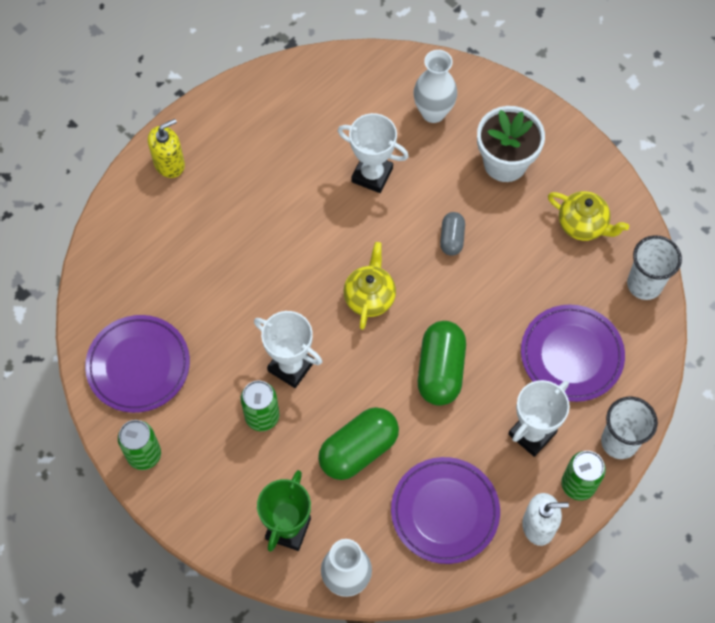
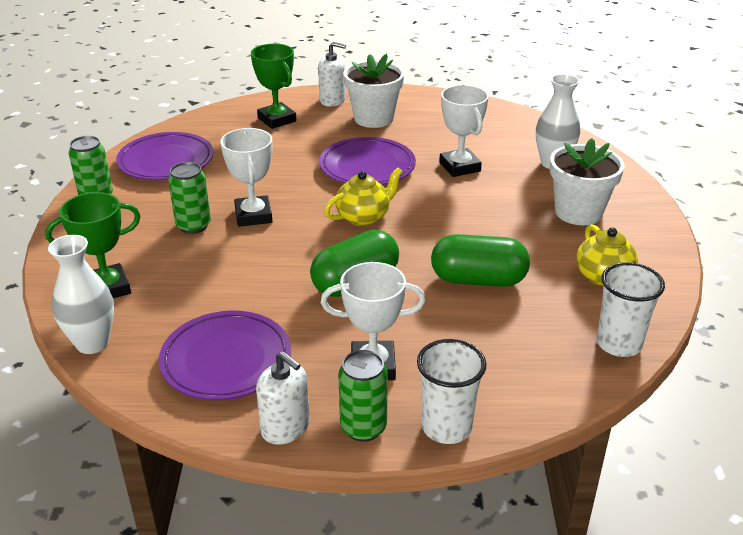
camera: 45 degrees right, 30 degrees down
(156, 232) = (277, 120): none -> green trophy
(169, 163) = (332, 100): yellow soap dispenser -> white soap dispenser
(235, 162) = (373, 118): none -> white flower pot
(358, 450) = (225, 283): green capsule -> green capsule (478, 280)
(452, 238) = (474, 224): grey capsule -> none
(571, 355) = (482, 343): purple plate -> purple plate (367, 167)

